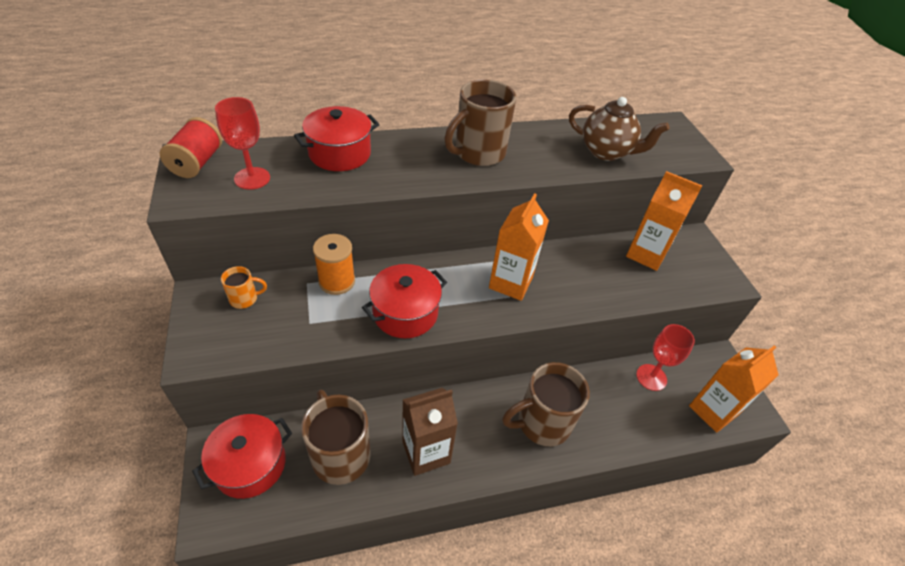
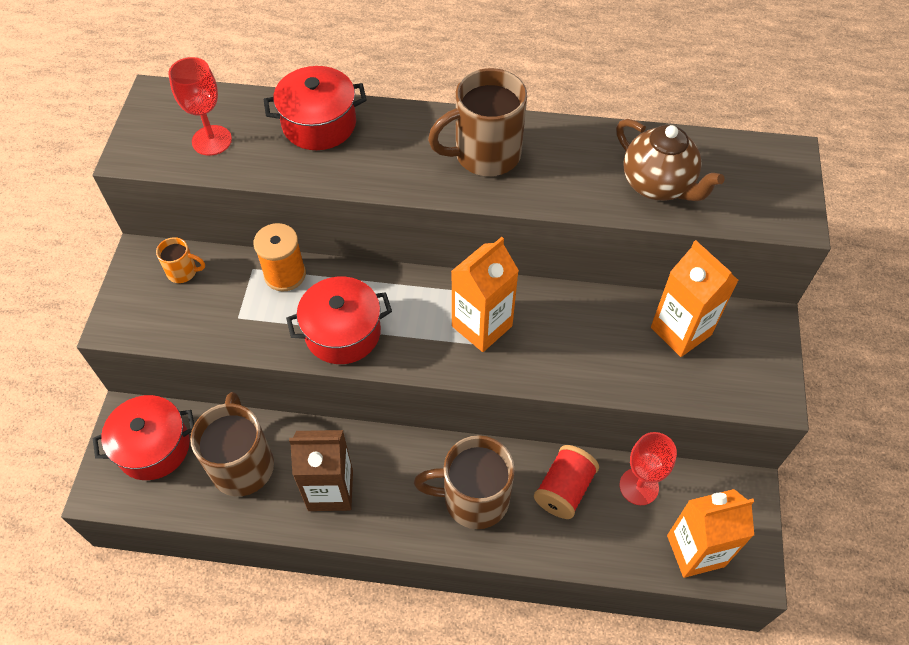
camera: 25 degrees right, 10 degrees up
(197, 163) = (163, 108): red spool -> red spool (564, 489)

